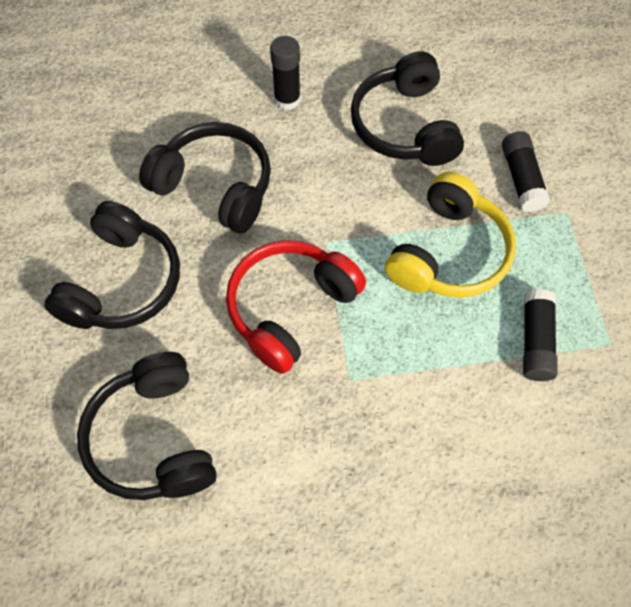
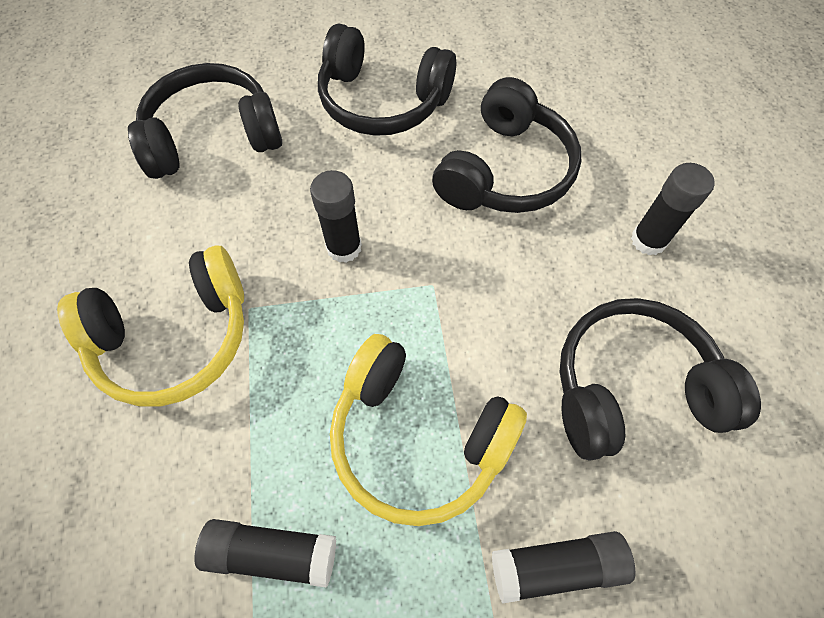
camera: 90 degrees right, 0 degrees up
(290, 308) = (344, 247): red headphones -> black glue stick
(379, 436) = (175, 338): none -> yellow headphones

